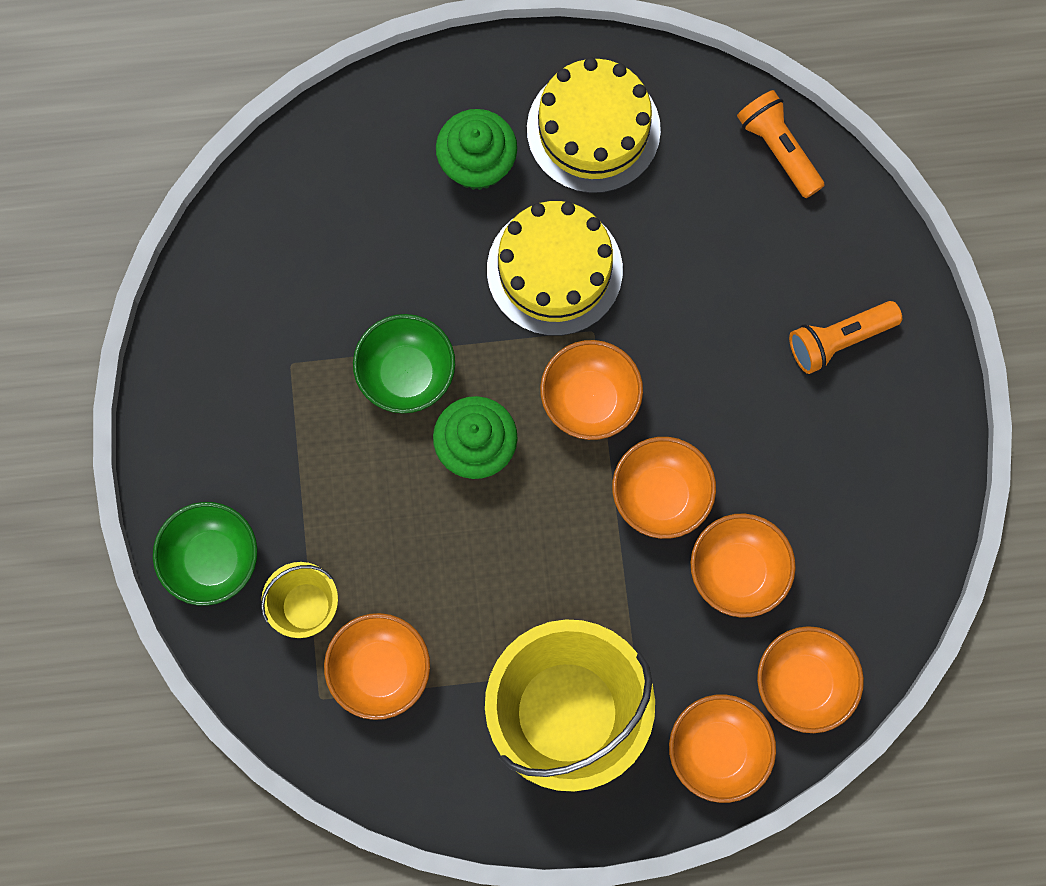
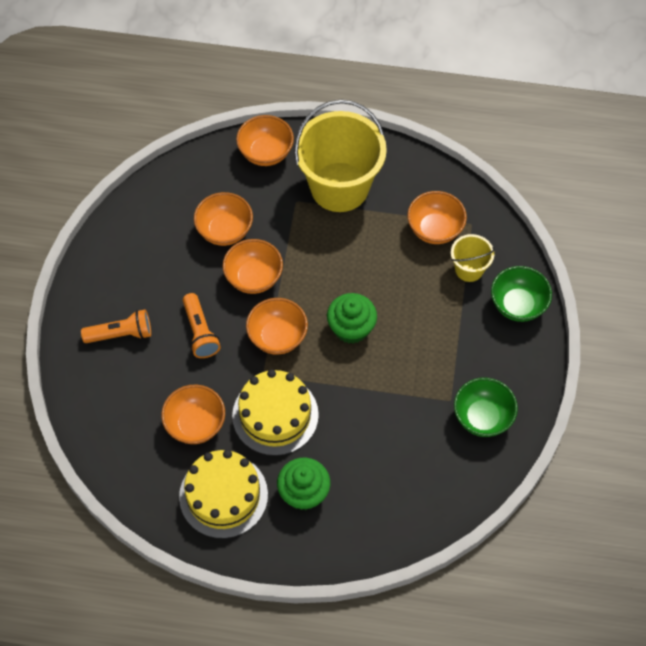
camera: 165 degrees left, 15 degrees down
(406, 374) = (381, 377): green bowl -> green bowl (482, 417)
(778, 149) = (112, 453): orange flashlight -> orange flashlight (200, 332)
(803, 683) = (209, 172): orange bowl -> orange bowl (195, 424)

